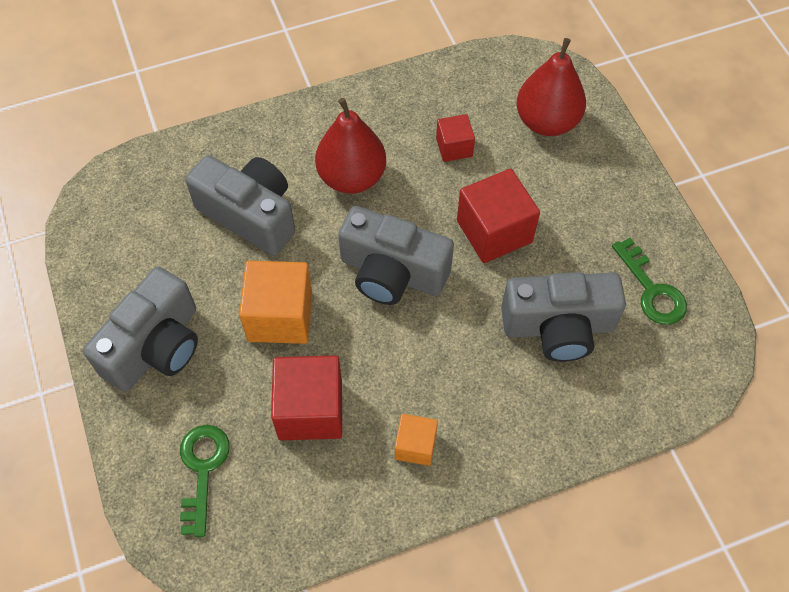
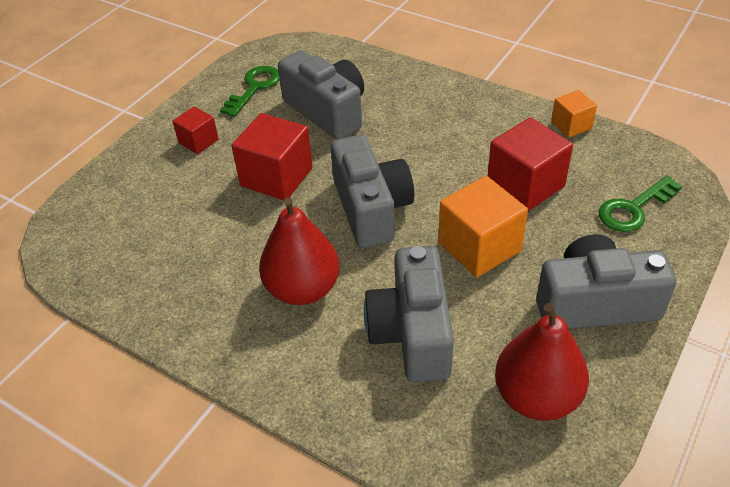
camera: 125 degrees left, 15 degrees down
(415, 445) = (485, 126): orange cube -> orange cube (571, 125)
(454, 147) = (208, 243): red cube -> red cube (198, 141)
(547, 122) = (132, 204): red pear -> red pear (536, 397)

